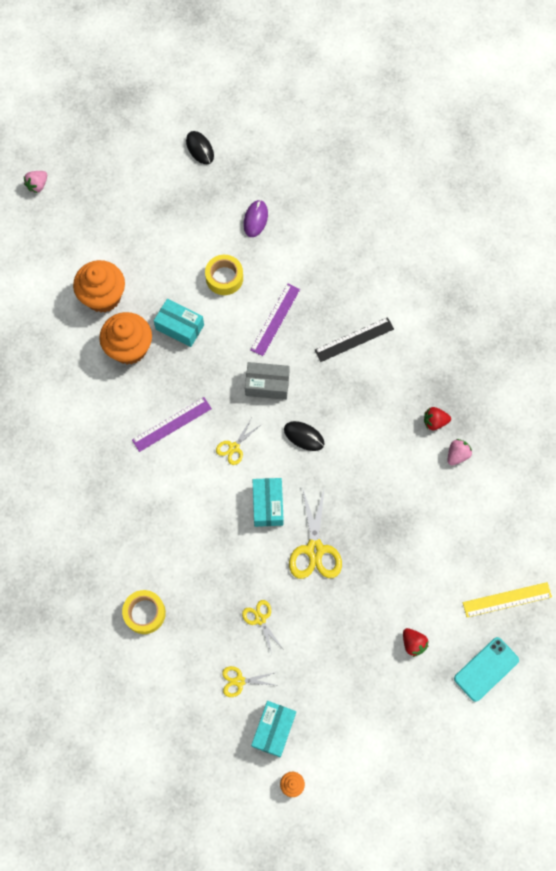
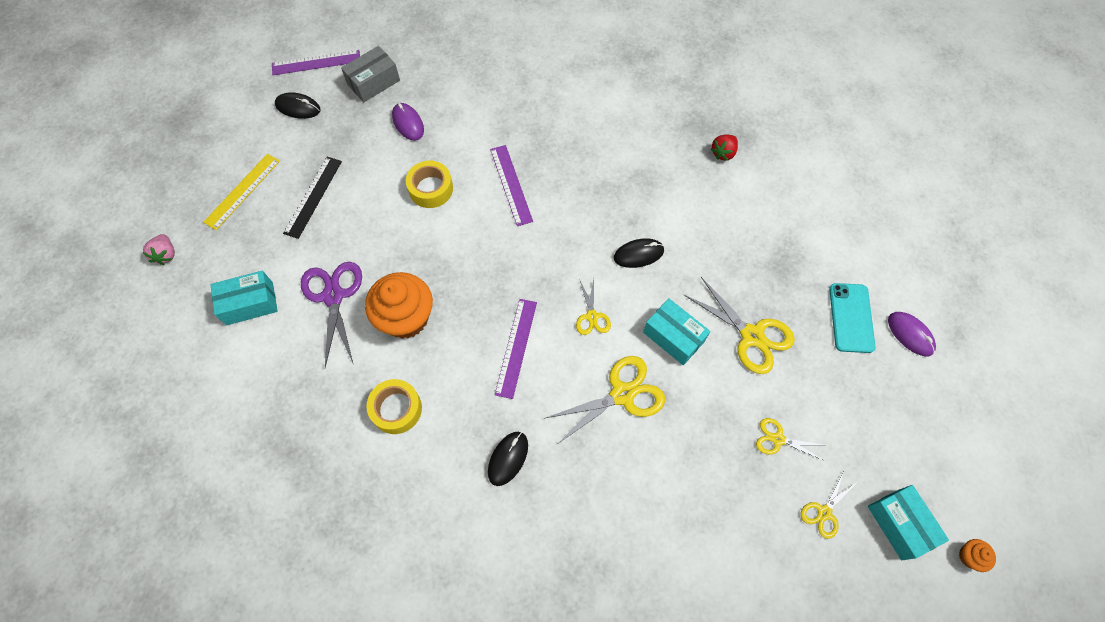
camera: 45 degrees left, 5 degrees down
(103, 297) = (333, 296): orange cupcake -> purple scissors
(103, 482) = (508, 458): none -> black mouse
(145, 613) = (677, 540): yellow tape -> yellow tape (396, 409)
(180, 327) = (434, 261): turquoise box -> turquoise box (250, 303)
(202, 509) = (622, 394): none -> yellow scissors
(241, 124) = (316, 62): none -> purple ruler
(267, 385) = (562, 241): grey box -> grey box (373, 82)
(354, 339) = (592, 146): black ruler -> black ruler (313, 196)
(413, 643) = (910, 334): red strawberry -> purple mouse
(457, 455) = (768, 162): pink strawberry -> none
(486, 669) = (980, 300): turquoise phone -> turquoise phone (851, 318)
(507, 599) = (929, 233): yellow ruler -> yellow ruler (242, 191)

